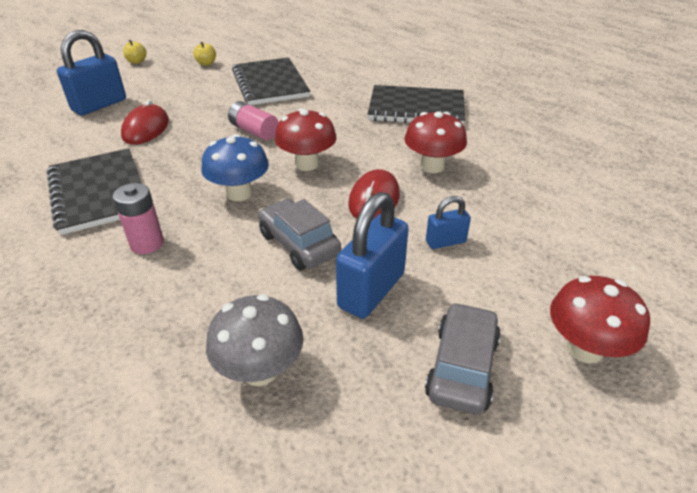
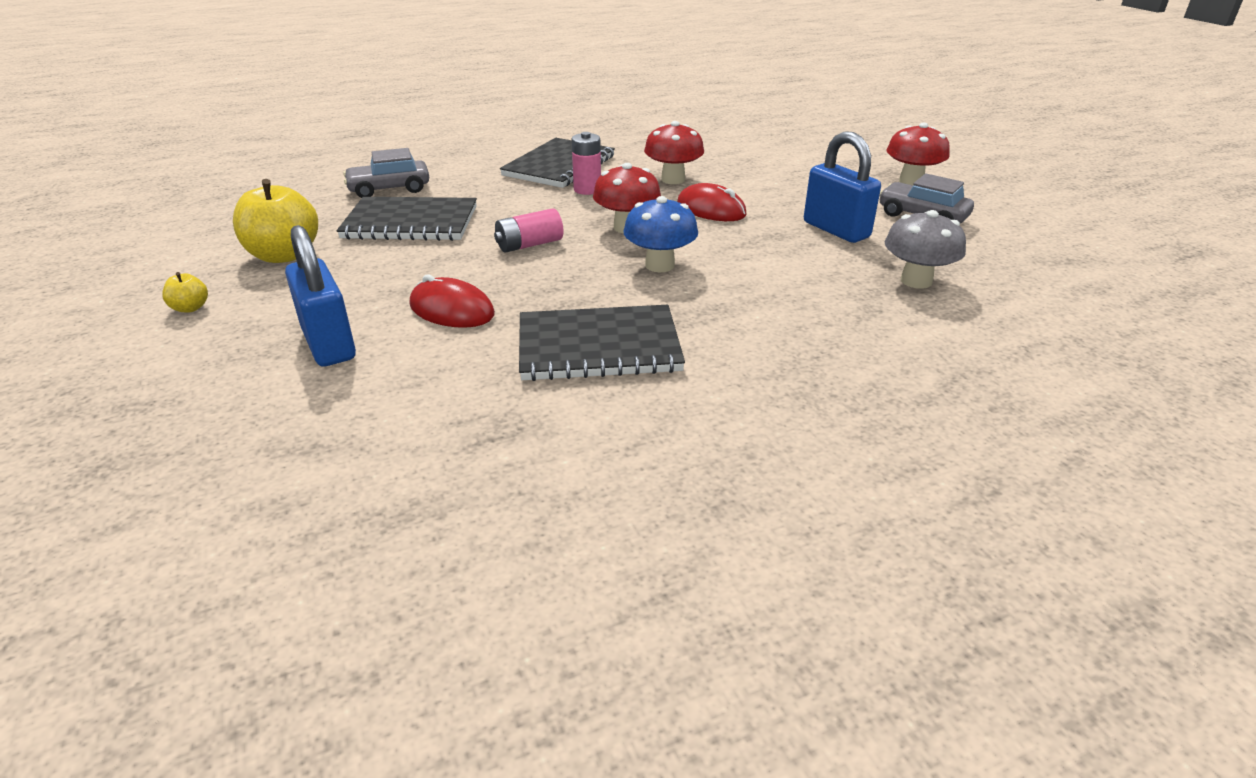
camera: 70 degrees left, 5 degrees down
(147, 243) = (725, 319): pink battery -> pink battery (587, 189)
(206, 63) = (284, 255): yellow apple -> yellow apple, size x2.19
(299, 244) = (762, 248): grey car -> grey car (389, 189)
(445, 242) = (786, 195): blue padlock -> none

